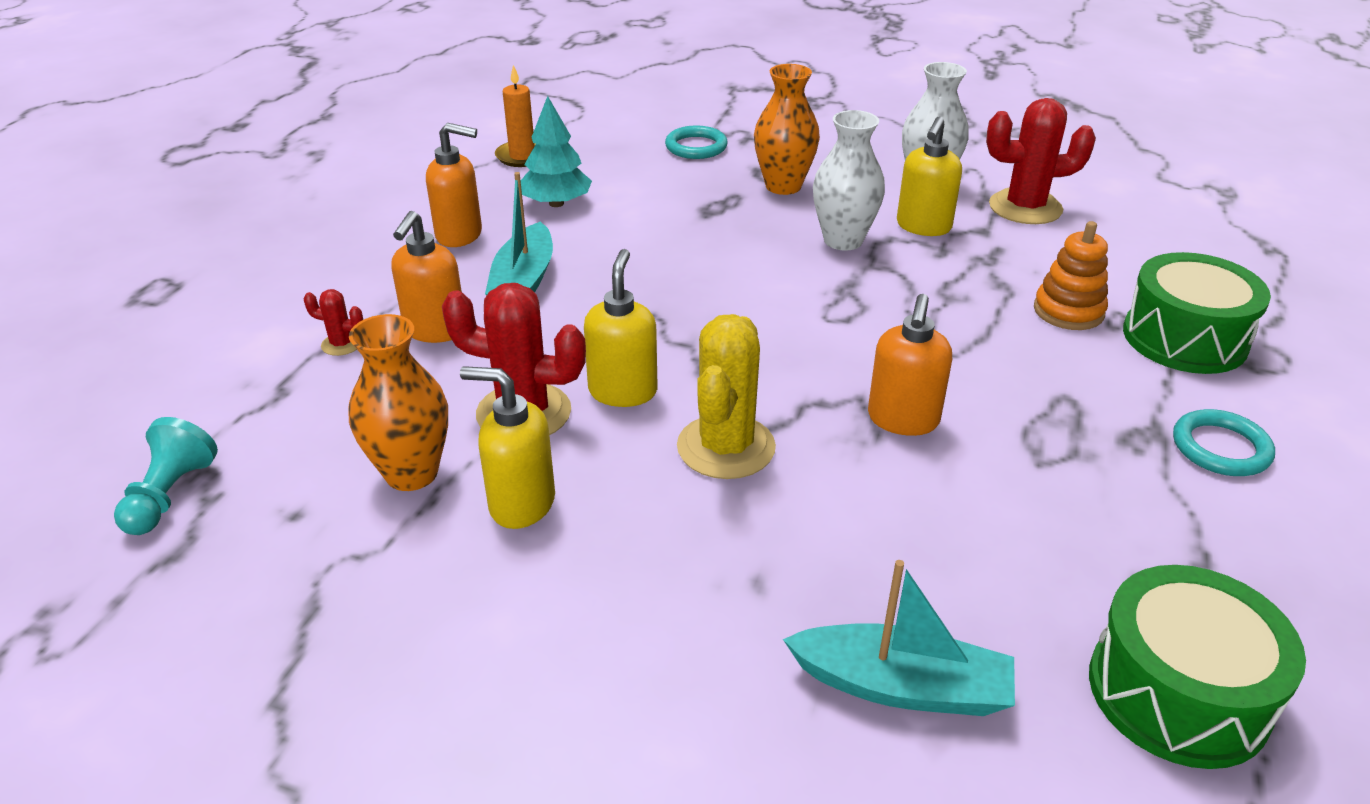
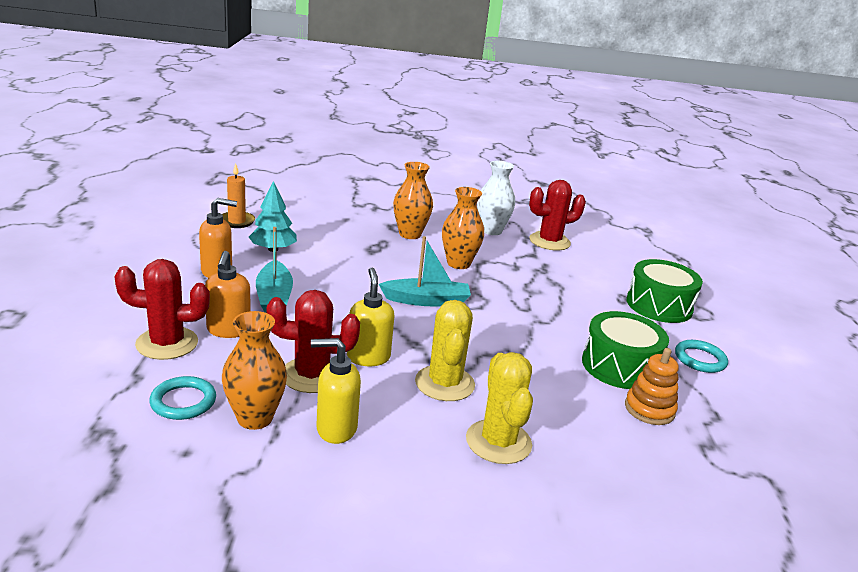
camera: 20 degrees left, 10 degrees down
(170, 495) = (87, 450): turquoise pawn -> none
(342, 344) = (167, 343): red cactus -> red cactus, size x2.16
(696, 147) = (346, 213): turquoise ring -> turquoise ring (183, 401)
(770, 558) = (498, 442): none -> yellow cactus
(843, 240) = (458, 263): white vase -> orange vase
(902, 420) = (536, 359): orange soap dispenser -> none
(902, 686) = (599, 500): turquoise boat -> turquoise boat (426, 301)
(923, 227) = (500, 254): yellow soap dispenser -> none
(1068, 311) = (596, 295): orange stacking toy -> orange stacking toy (649, 409)
(1178, 692) = (733, 482): green drum -> green drum (619, 366)

